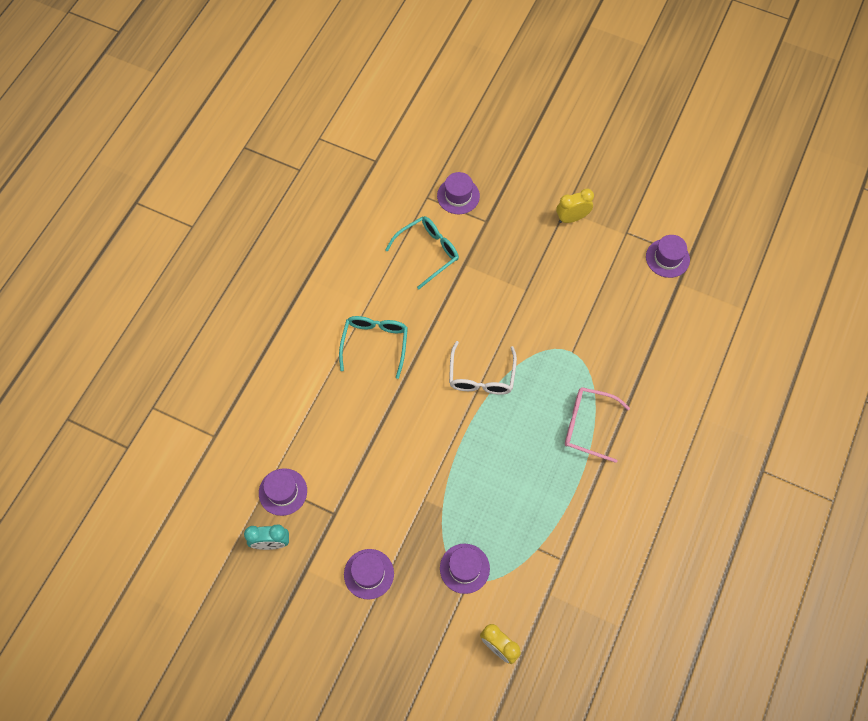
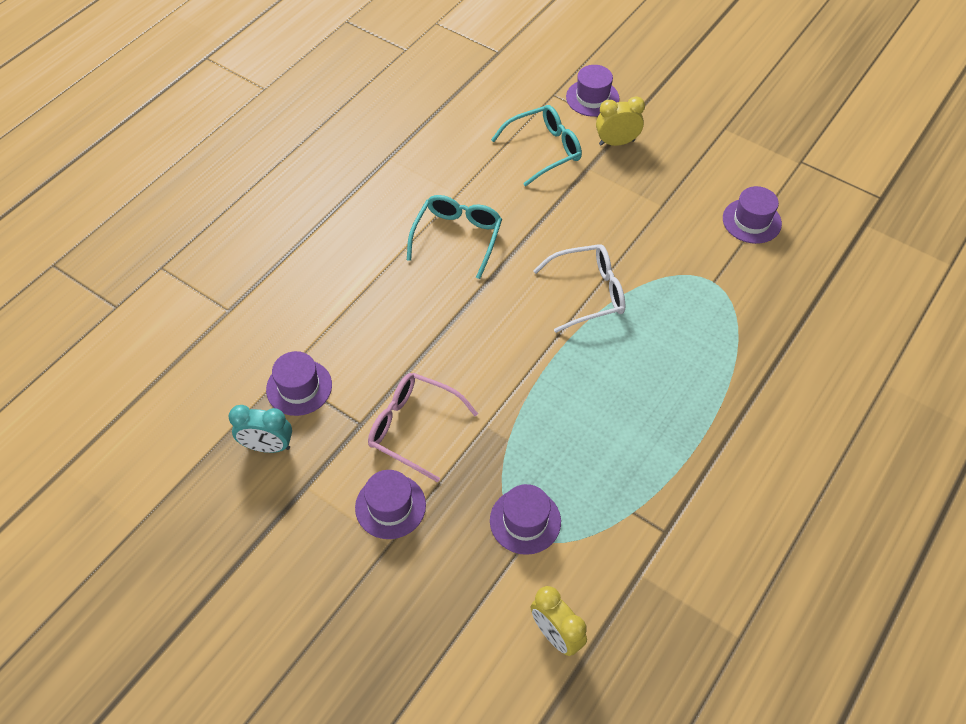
camera: 10 degrees right, 10 degrees down
(481, 377) = (588, 293): white glasses -> white glasses turned 120 degrees counterclockwise
(572, 218) = (732, 138): yellow clock -> yellow clock (616, 142)
(587, 425) = (723, 370): pink glasses -> pink glasses (413, 427)
(667, 258) = (852, 195): purple hat -> purple hat (751, 221)

